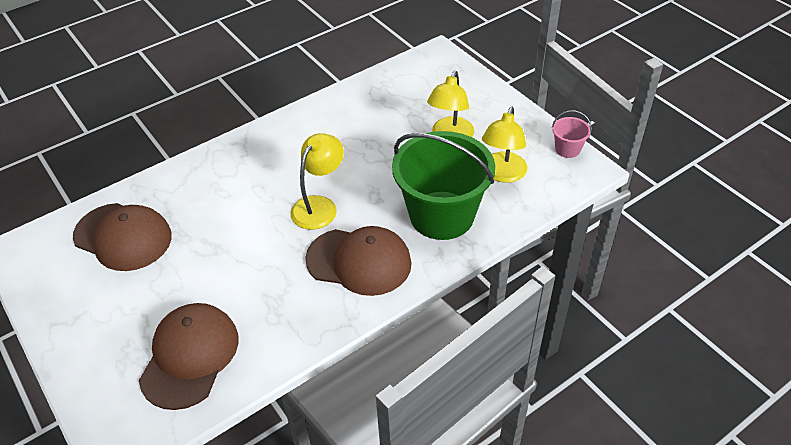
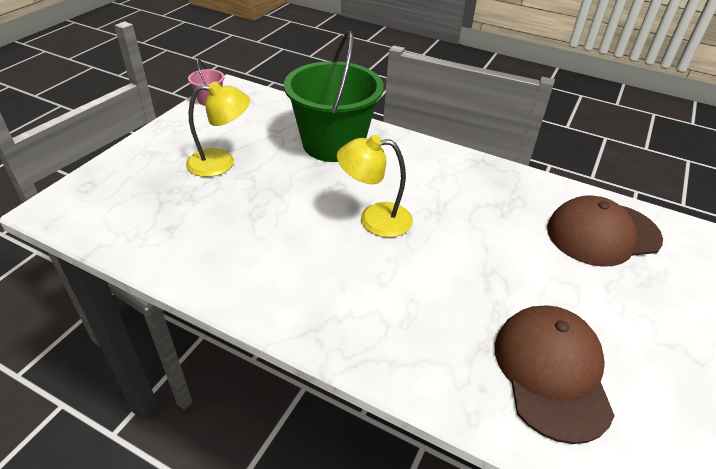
camera: 120 degrees left, 5 degrees down
(359, 261) = (420, 173): brown cap -> none
(502, 174) = (261, 124): yellow lamp -> none

